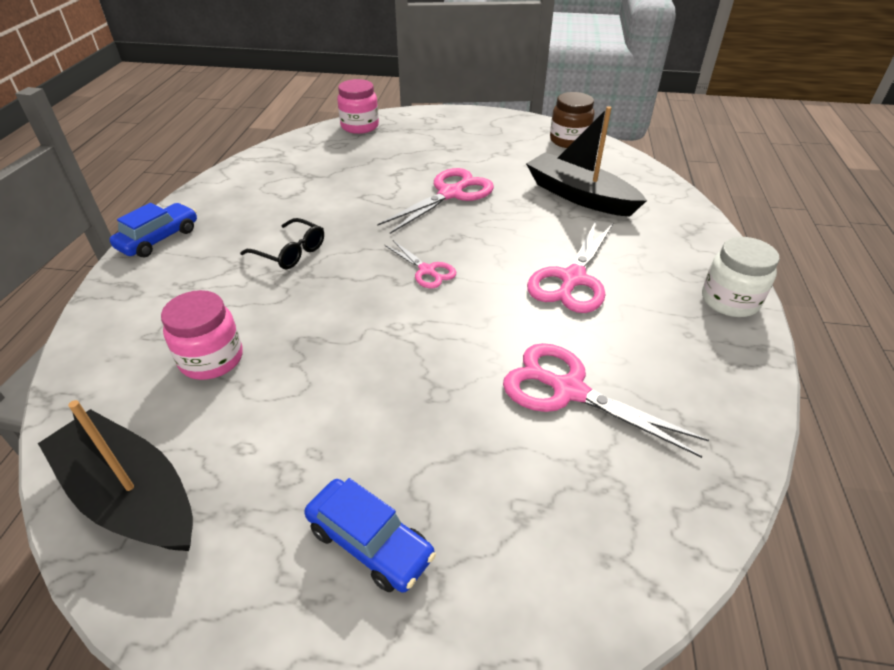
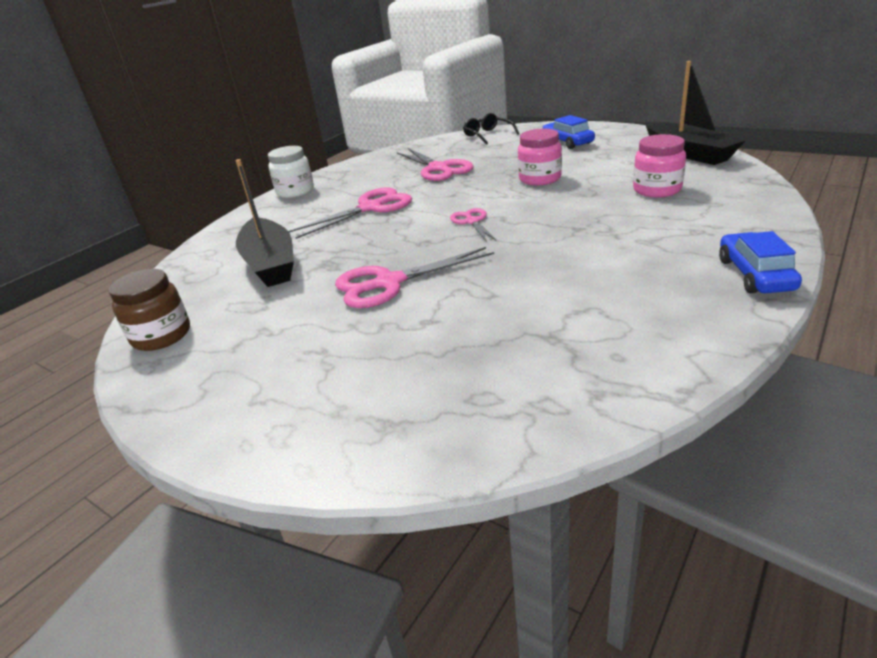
camera: 150 degrees left, 10 degrees down
(159, 239) = (755, 274): blue car -> blue car turned 120 degrees clockwise
(290, 252) = (592, 246): black glasses -> black glasses (488, 135)
(360, 126) = (419, 444): pink jar -> pink jar (540, 179)

